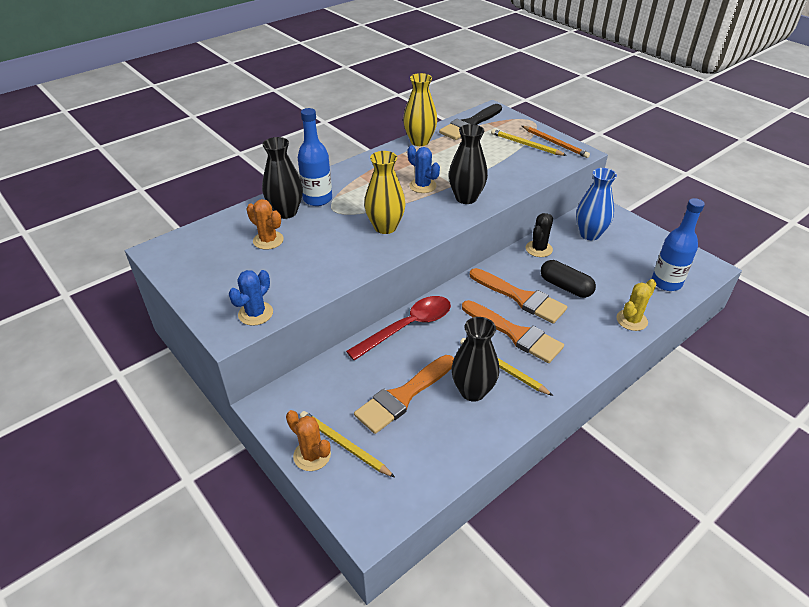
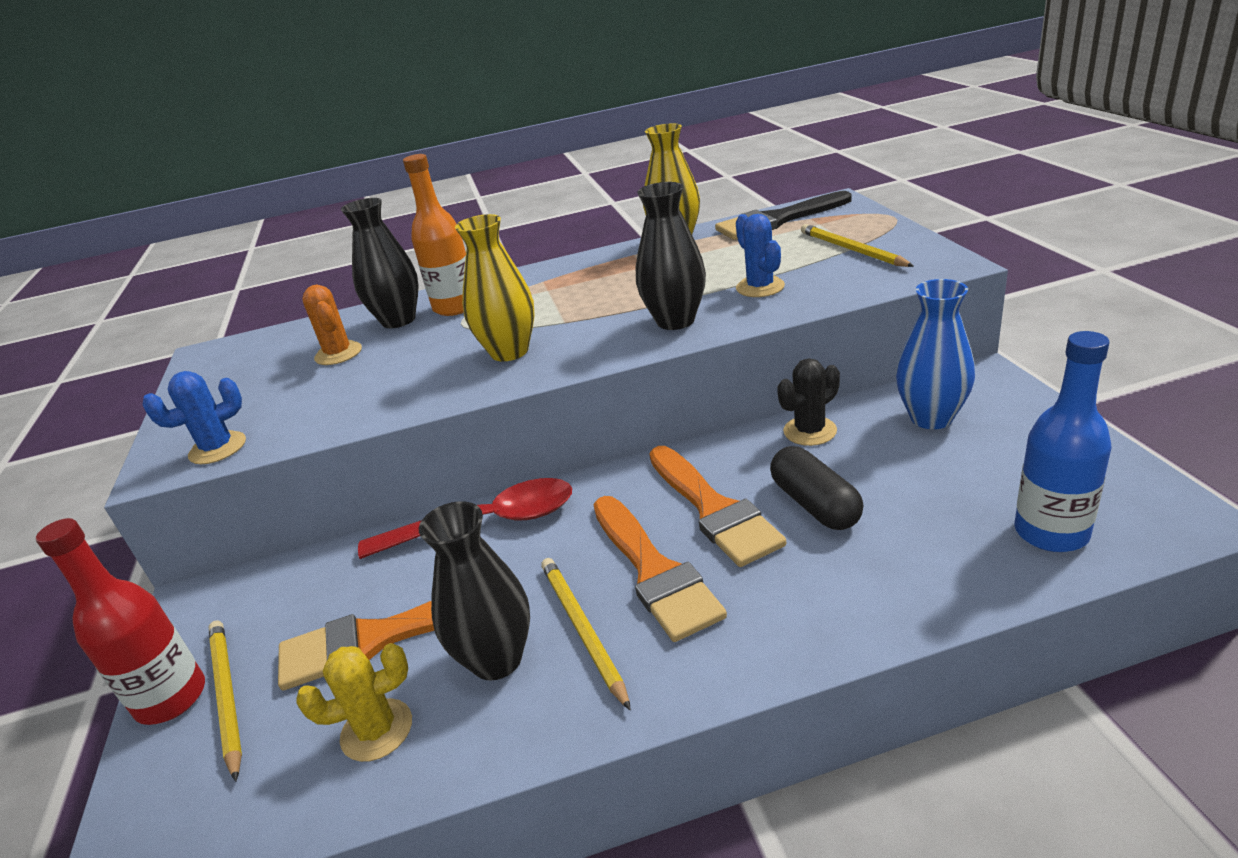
camera: 30 degrees right, 10 degrees down
(312, 455) = (171, 698): orange cactus -> red bottle
(317, 199) = (456, 307): blue bottle -> orange bottle
(422, 186) = (622, 299): blue cactus -> blue cactus (760, 287)
(555, 143) = (910, 249): orange pencil -> none
(631, 320) = (916, 595): yellow cactus -> yellow cactus (377, 730)

